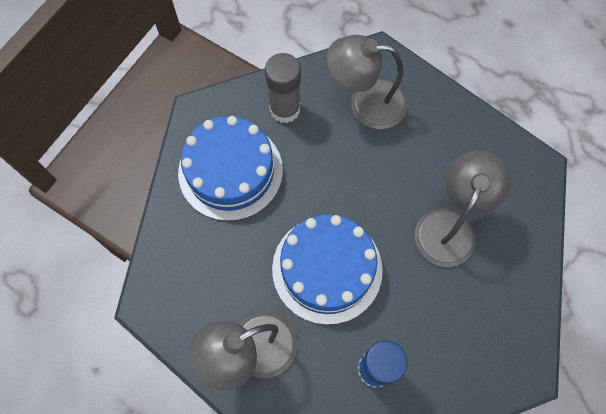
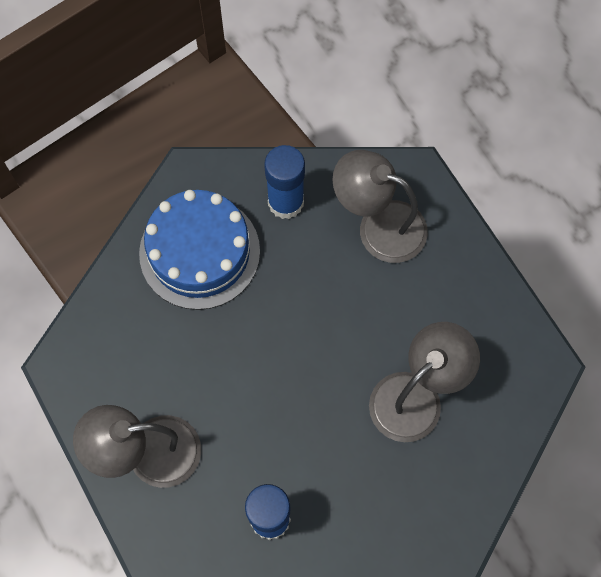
camera: 20 degrees right, 0 degrees up
(285, 109) = (285, 202): grey glue stick -> blue glue stick
(327, 269) = (262, 395): blue cake -> none

